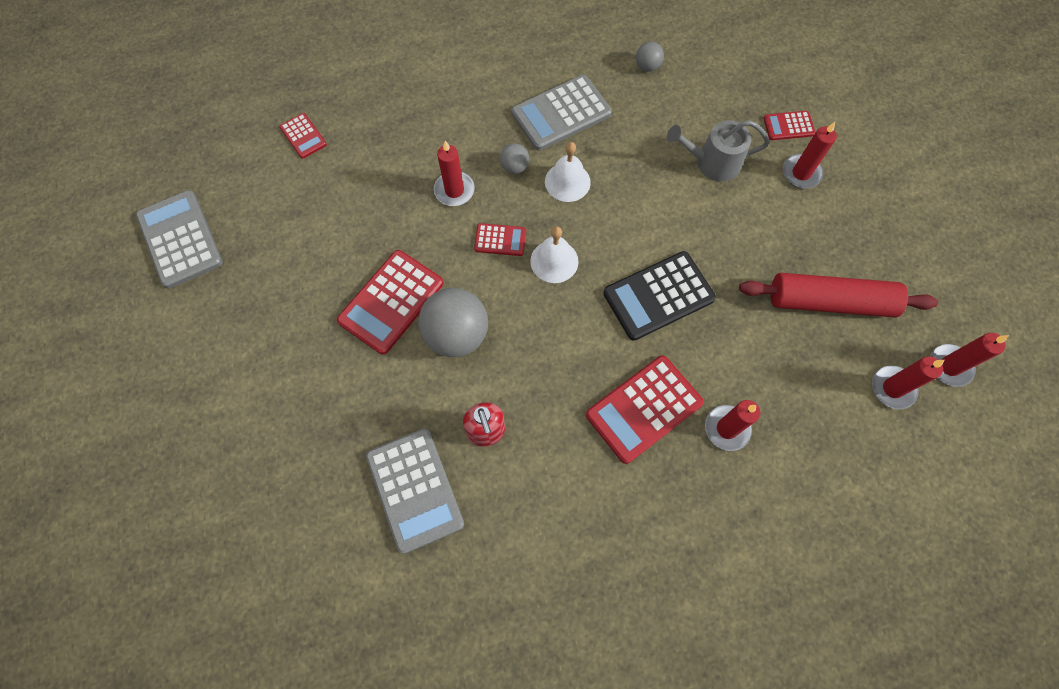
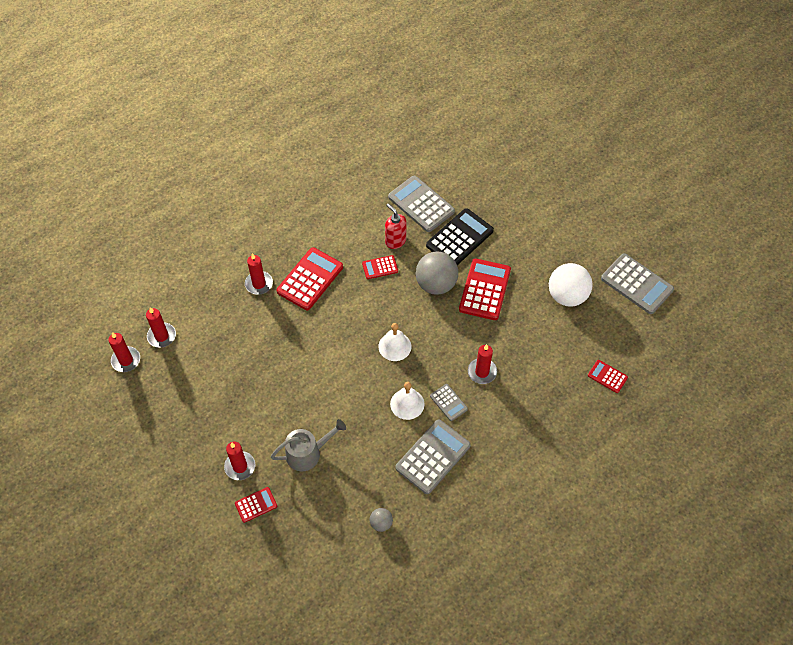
camera: 160 degrees right, 10 degrees down
(284, 254) = (567, 296): none -> white ball
(500, 240) = (435, 348): red calculator -> red calculator (380, 267)
(514, 167) = (448, 402): grey ball -> grey calculator
(658, 296) = (320, 345): black calculator -> black calculator (459, 238)
(830, 302) = (207, 377): red rolling pin -> none

